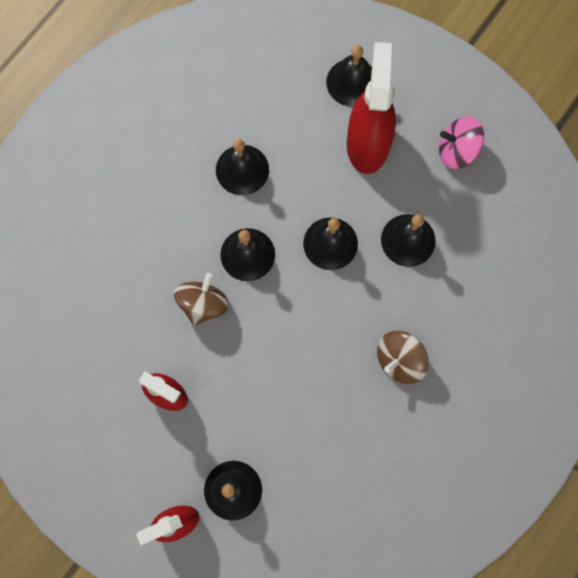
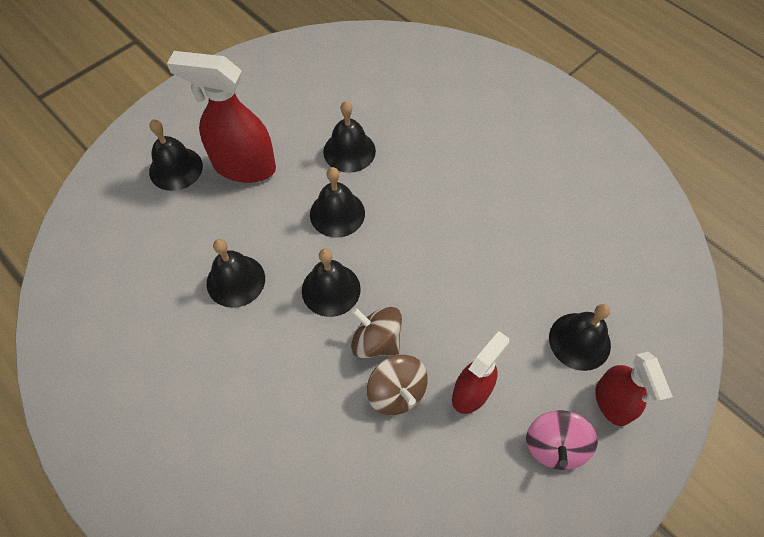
camera: 80 degrees left, 15 degrees down
(399, 360) = (463, 177): brown spinning top -> brown spinning top (397, 392)
(457, 151) = (273, 101): pink spinning top -> pink spinning top (554, 446)

